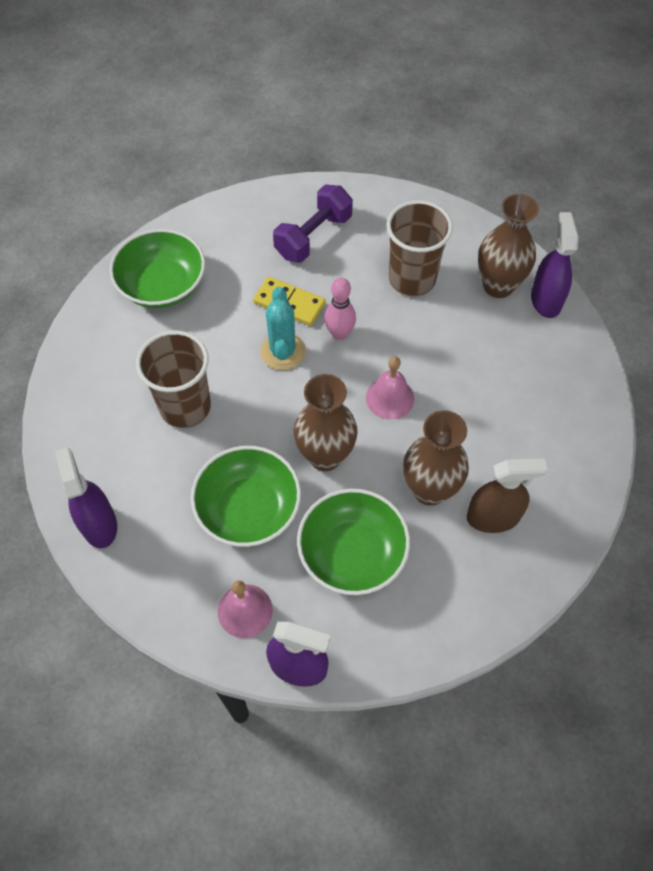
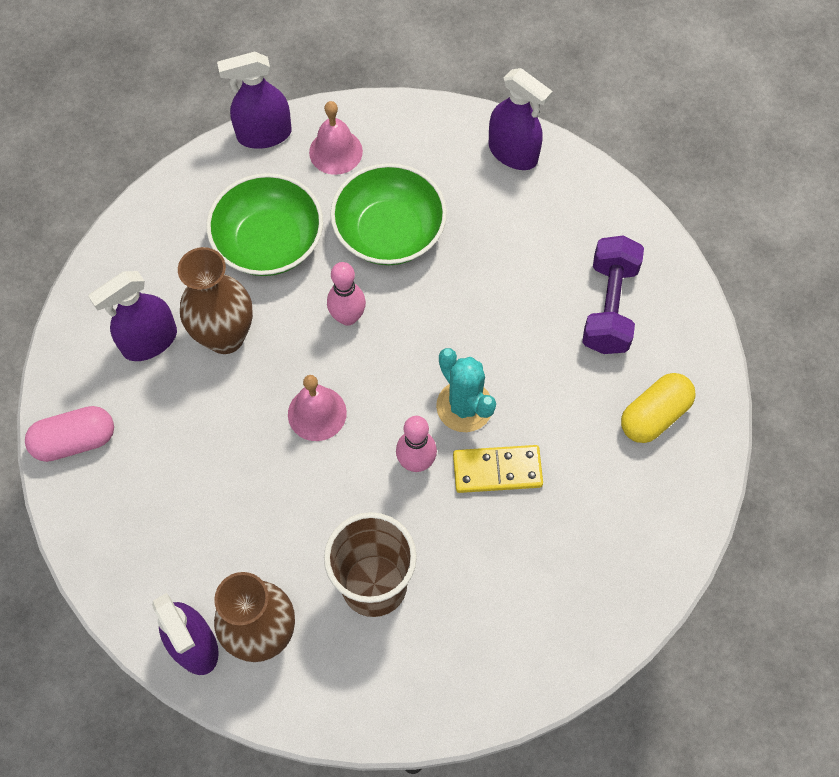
camera: 150 degrees right, 5 degrees up
(162, 285) = (654, 415): green bowl -> yellow capsule
(185, 407) = (520, 294): brown cup -> none
(313, 236) = (531, 582): purple dumbbell -> purple dumbbell (609, 307)
(325, 456) = (348, 317): brown vase -> pink bowling pin
(493, 517) = (149, 341): brown spray bottle -> purple spray bottle
(583, 467) = (75, 441): none -> pink capsule

